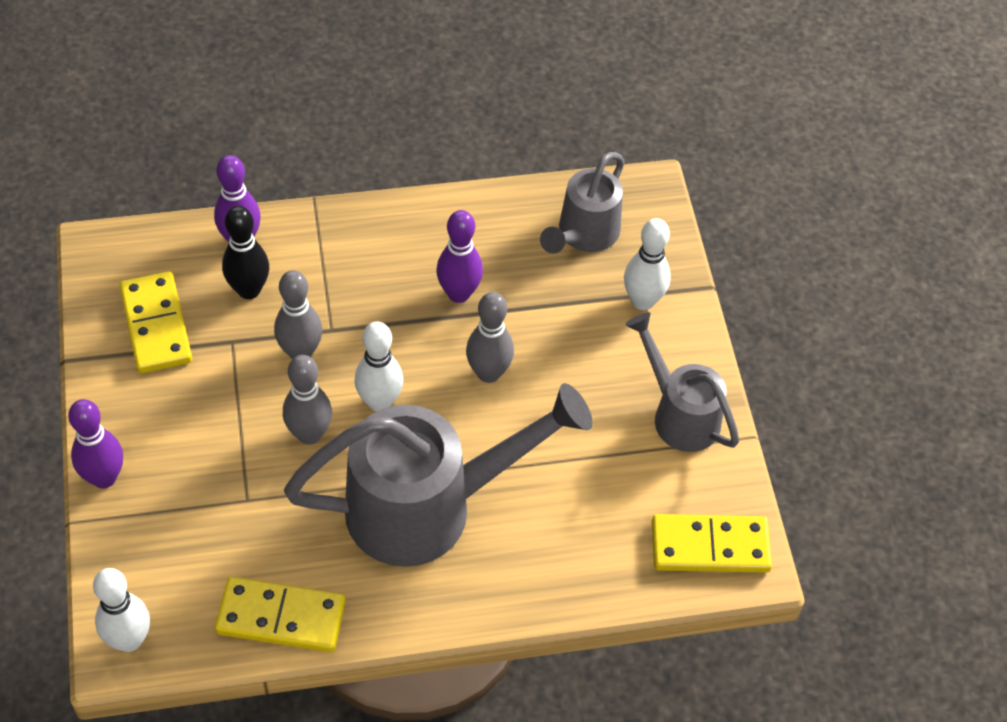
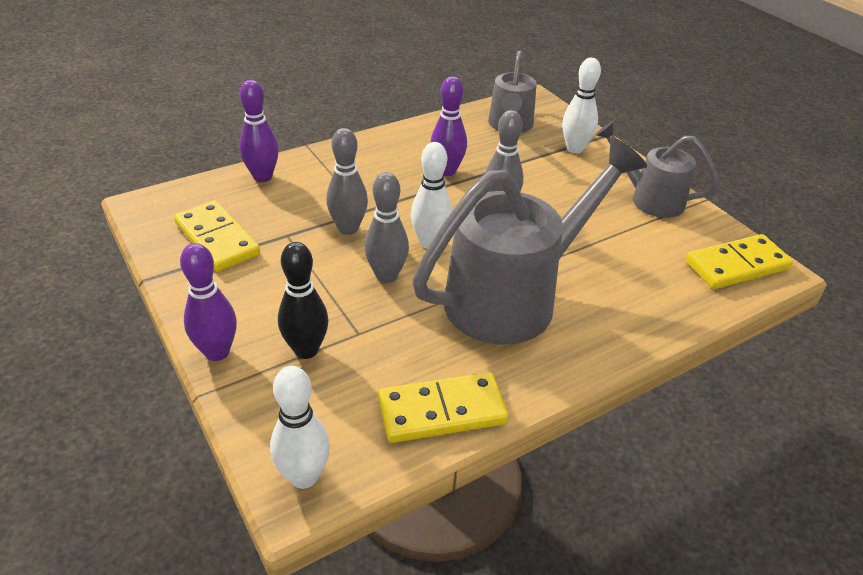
camera: 20 degrees left, 15 degrees down
(249, 290) = (285, 202): black bowling pin -> black bowling pin (306, 350)

